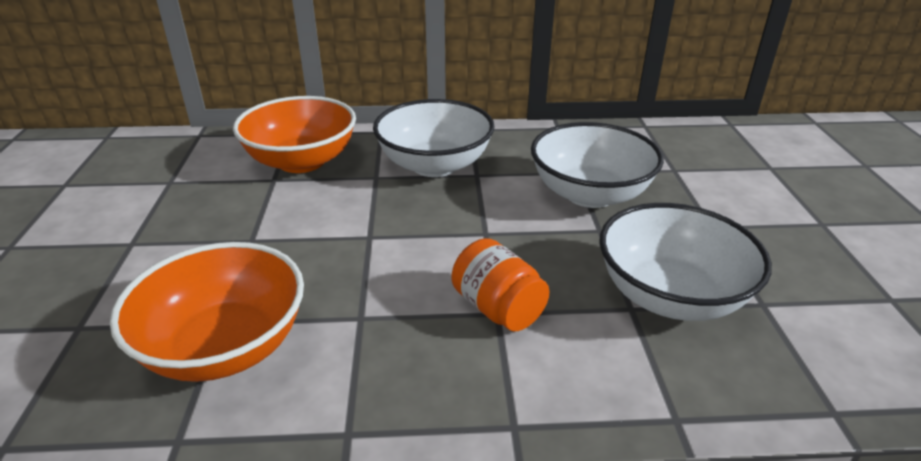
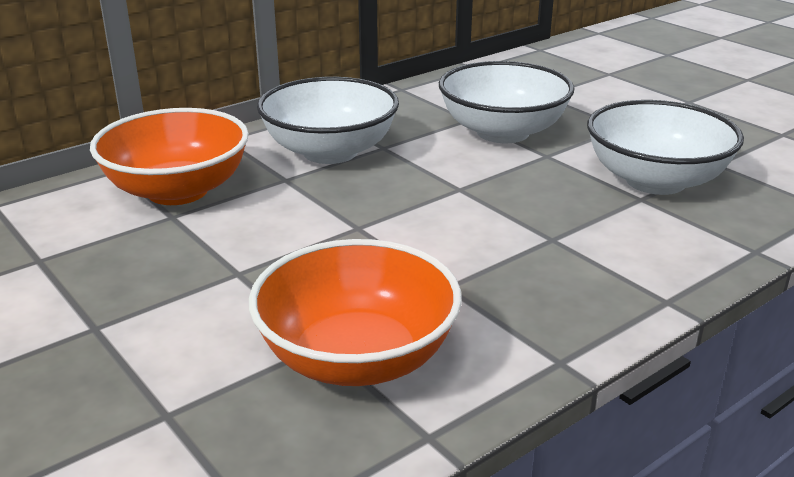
camera: 35 degrees left, 5 degrees down
(498, 308) = (548, 236): orange jar -> none

